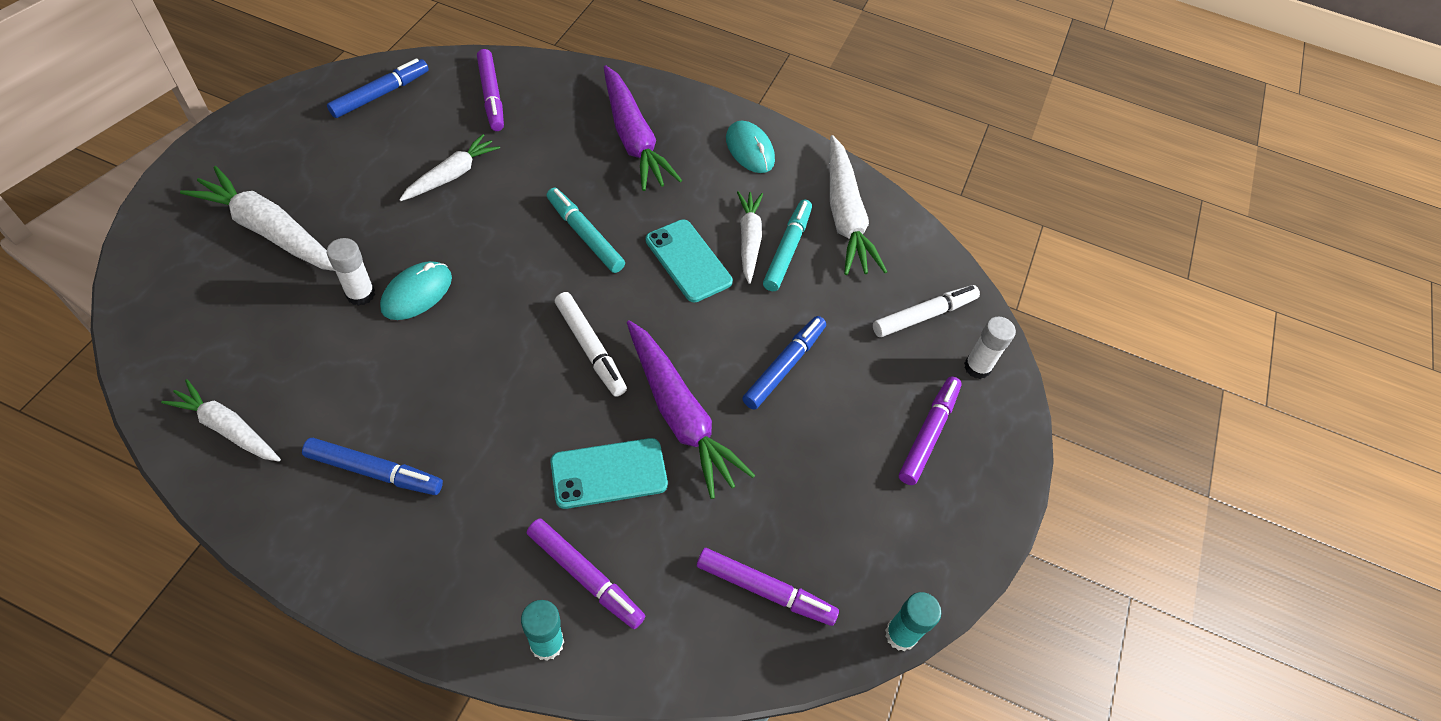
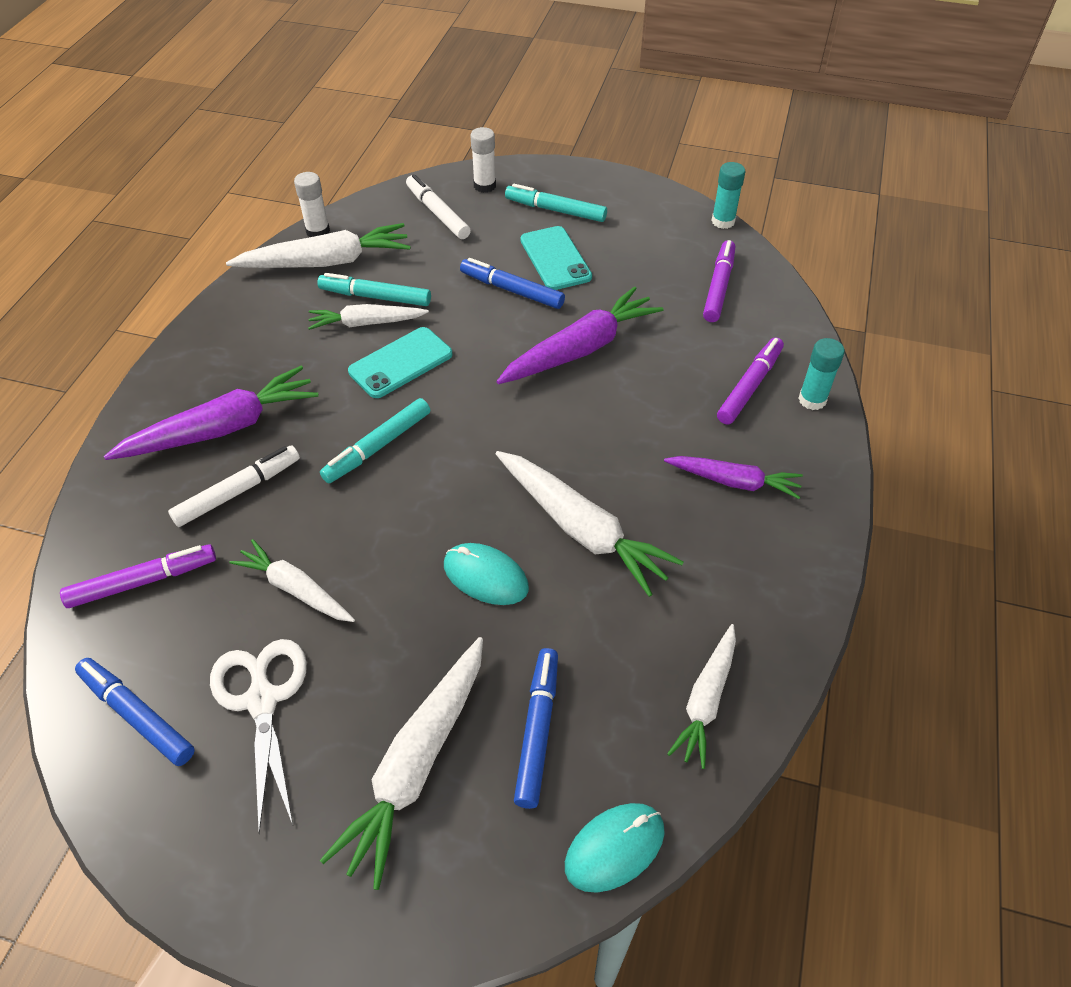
camera: 90 degrees left, 5 degrees down
(360, 294) = (498, 630): white glue stick -> white glue stick (318, 231)
(363, 154) = (262, 700): none -> white scissors
(375, 471) = (709, 553): blue marker -> blue marker (537, 730)
(441, 371) = (581, 529): none -> white carrot
(453, 519) = (734, 482): none -> purple carrot
(590, 348) = (524, 419): white marker -> white marker (238, 491)
(609, 473) = (653, 386): turquoise phone -> turquoise phone (555, 258)
(749, 150) = (236, 333): turquoise mouse -> turquoise mouse (614, 848)
(928, 433) = (555, 210): purple marker -> turquoise marker

